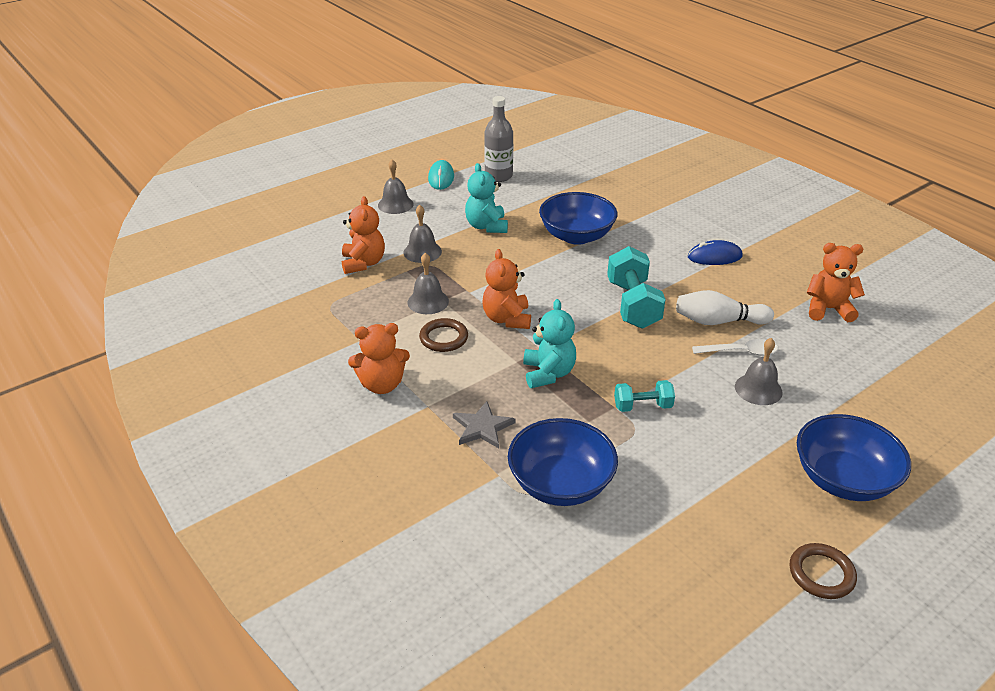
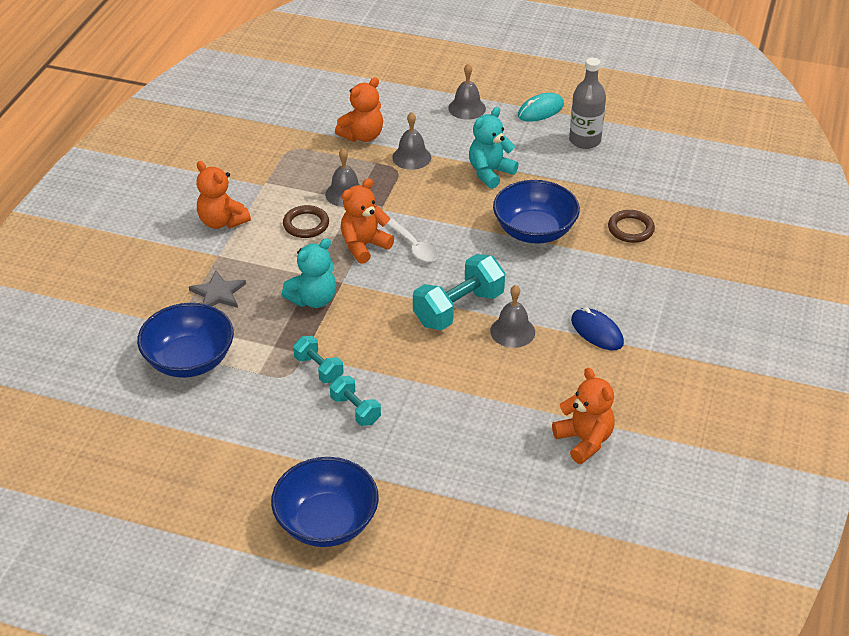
camera: 55 degrees right, 5 degrees up
(712, 406) = (355, 410): none -> turquoise dumbbell
(718, 321) = (486, 372): white bowling pin -> none
(740, 352) = (452, 402): white spoon -> white spoon (414, 246)
(758, 389) = (406, 431): grey bell -> grey bell (512, 331)
(821, 574) = (201, 539): brown ring -> brown ring (630, 229)

